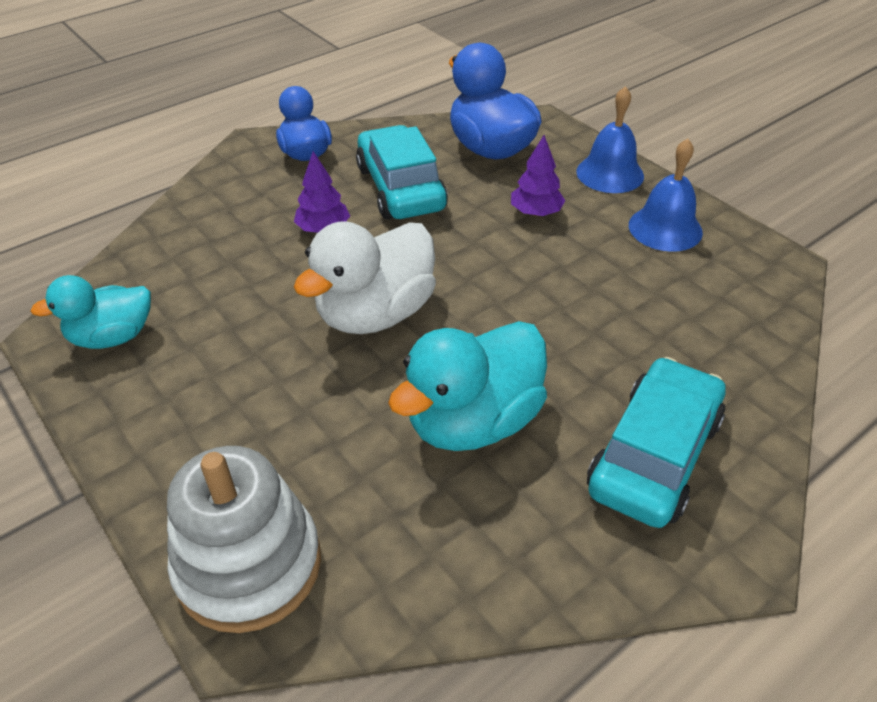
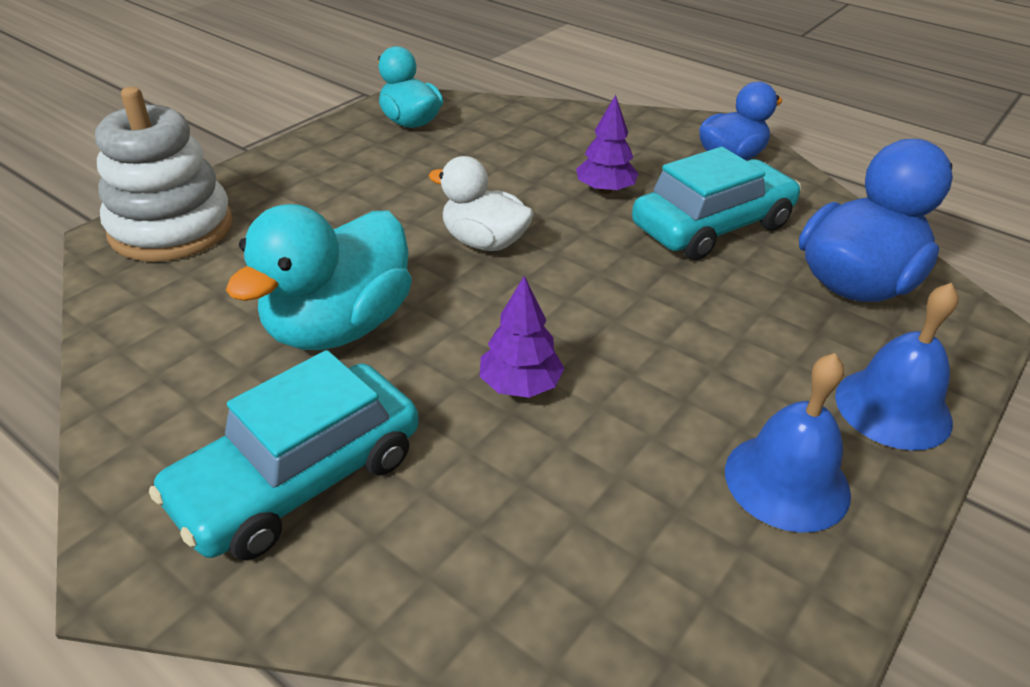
camera: 75 degrees right, 5 degrees down
(375, 313) = (484, 242): white duck -> white duck, size x0.64
(473, 421) = (339, 326): turquoise duck -> turquoise duck turned 90 degrees counterclockwise
(535, 212) = (735, 338): purple tree -> purple tree (520, 385)
(653, 455) = (299, 479): turquoise car -> turquoise car turned 120 degrees clockwise

